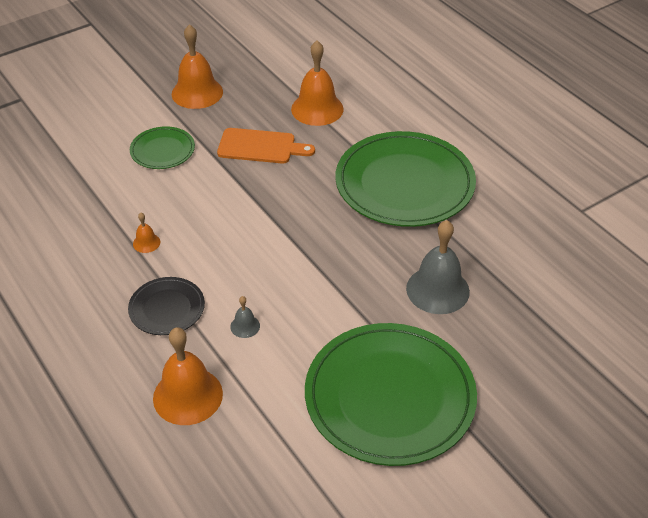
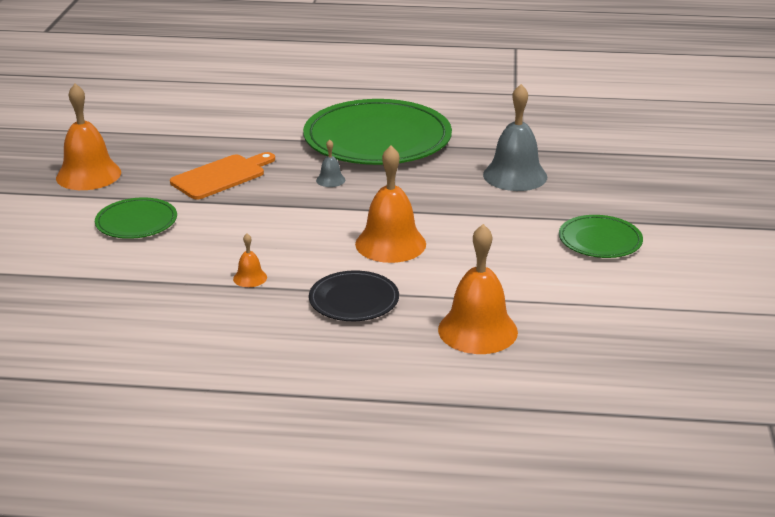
camera: 50 degrees left, 15 degrees down
(245, 326) = (433, 270): grey bell -> grey bell (330, 180)
(317, 109) = (221, 134): orange bell -> orange bell (390, 244)
(390, 396) = (600, 240): green plate -> green plate, size x0.48

